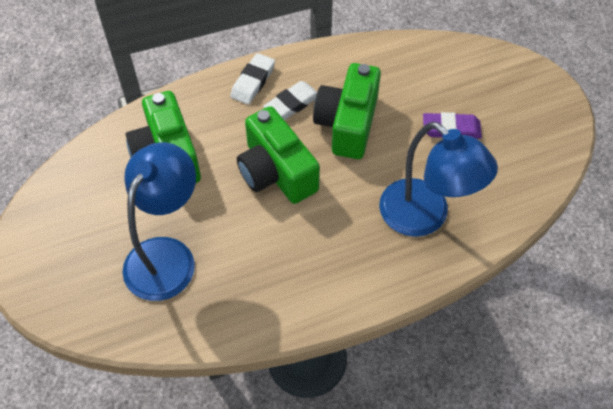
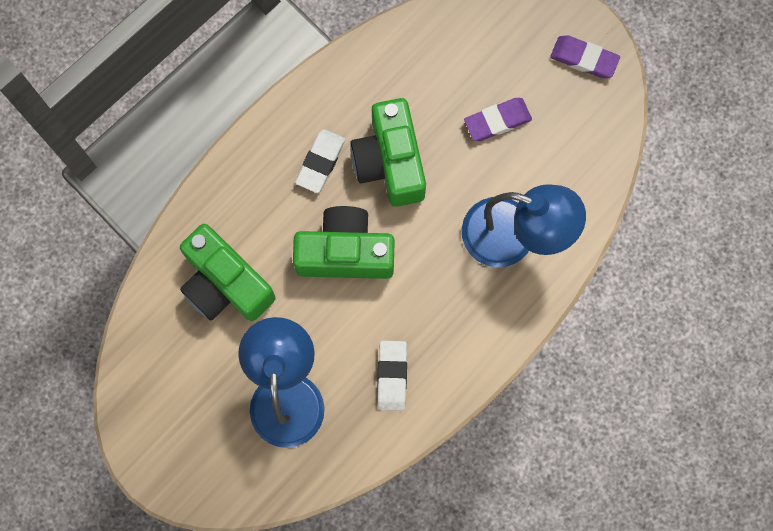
camera: 25 degrees left, 20 degrees up
(253, 82) = (265, 152): white eraser -> white eraser (392, 376)
(276, 172) = (345, 252): green camera -> green camera turned 150 degrees clockwise
(545, 113) = (584, 59): none -> purple eraser

